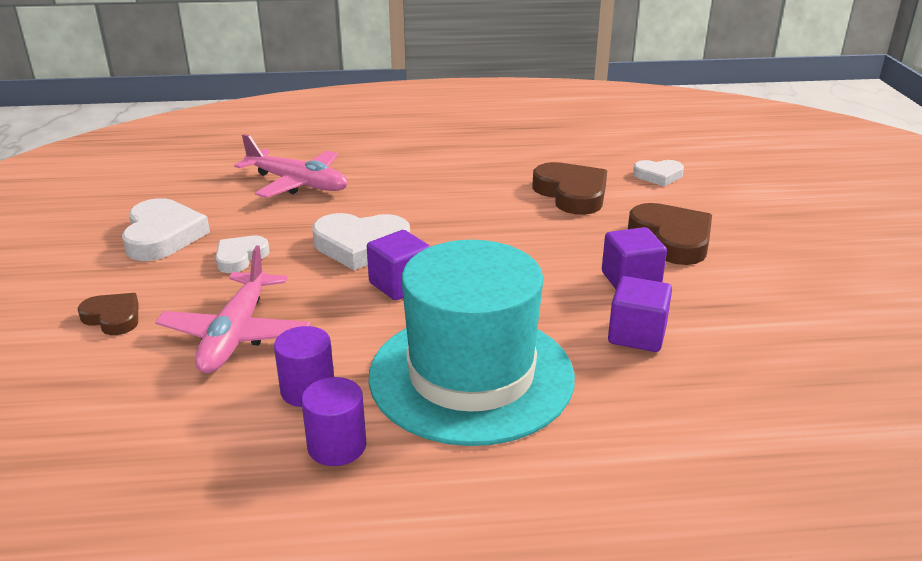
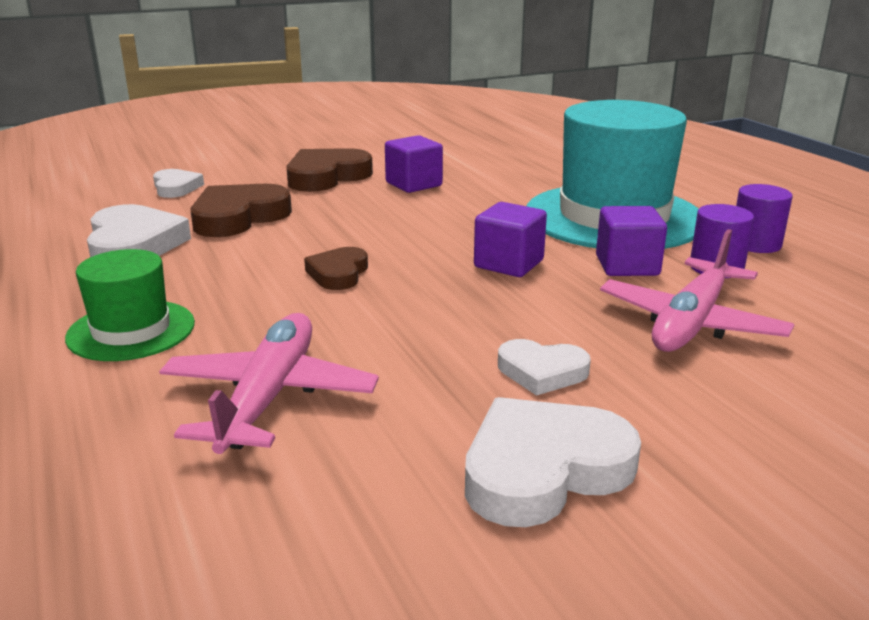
camera: 110 degrees left, 5 degrees down
(113, 317) = (773, 416): brown heart -> brown heart (338, 273)
(236, 334) = (691, 322): pink plane -> pink plane turned 135 degrees clockwise
(361, 246) = (443, 300): white heart -> white heart (134, 244)
(402, 157) = (131, 330): none -> green hat
(637, 335) = (496, 178): purple cube -> purple cube (627, 266)

